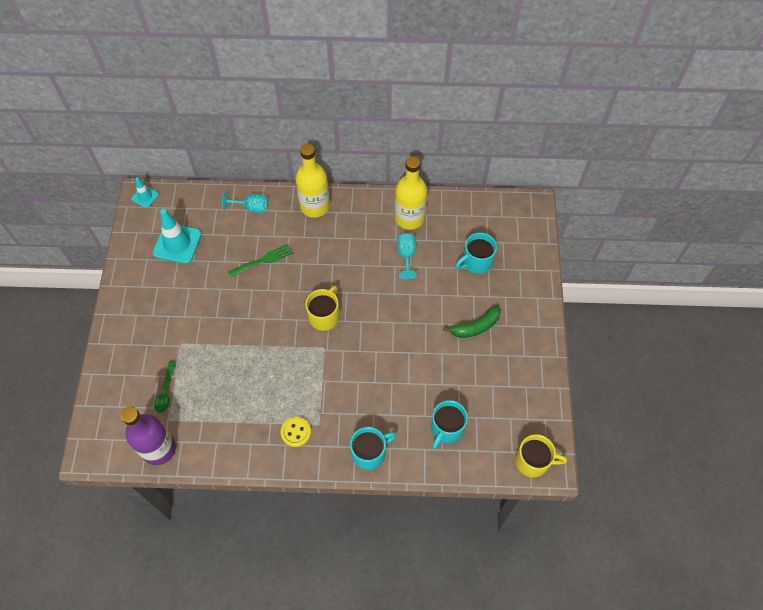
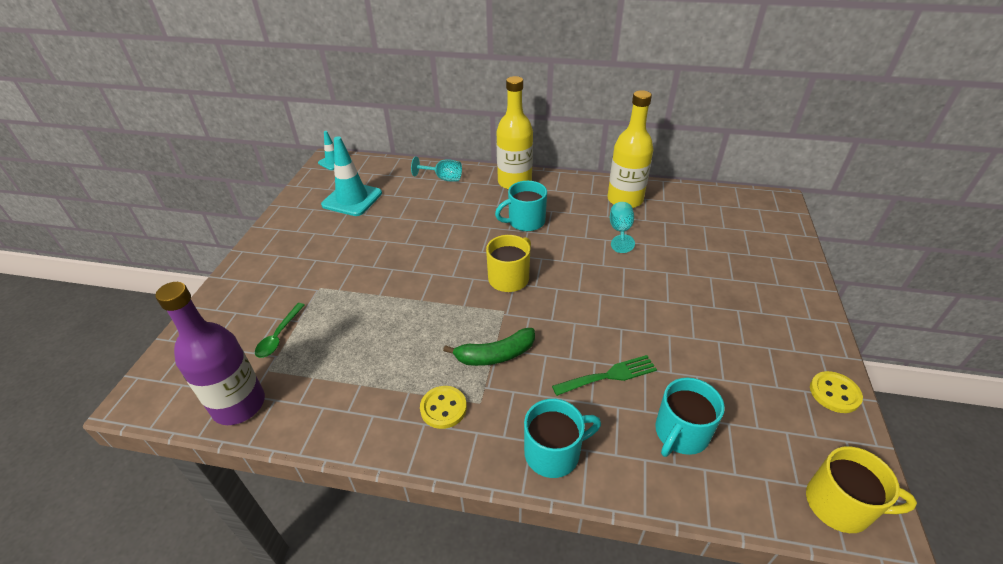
camera: 10 degrees right, 20 degrees down
(263, 260) = (445, 221): green fork -> green fork (609, 375)
(475, 326) = (717, 309): green banana -> green banana (495, 355)
(476, 262) = (711, 244): turquoise mug -> turquoise mug (525, 221)
(544, 386) = (834, 393): none -> yellow button

